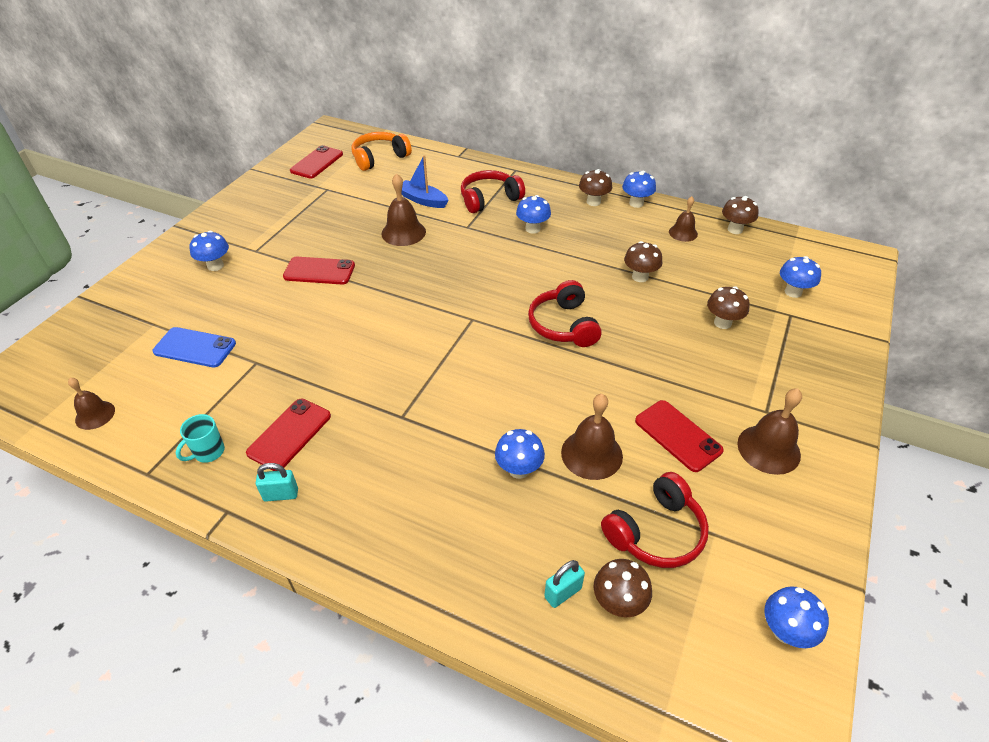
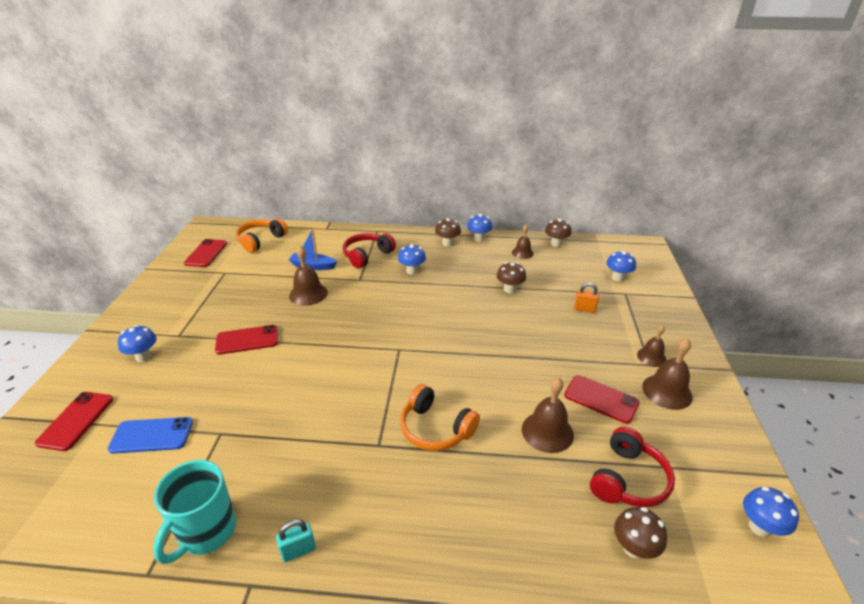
camera: 20 degrees left, 10 degrees down
(95, 415) = (64, 531): brown bell -> brown bell (651, 357)
(208, 452) = (206, 532): turquoise mug -> turquoise mug, size x1.85
(289, 434) = (282, 490): red phone -> red phone (76, 420)
(469, 416) = (435, 429): none -> orange headphones
(519, 469) = (498, 461): blue mushroom -> none
(563, 325) = (473, 337): red headphones -> none
(563, 593) = (587, 555): turquoise padlock -> none
(722, 323) = (584, 309): brown mushroom -> orange padlock

